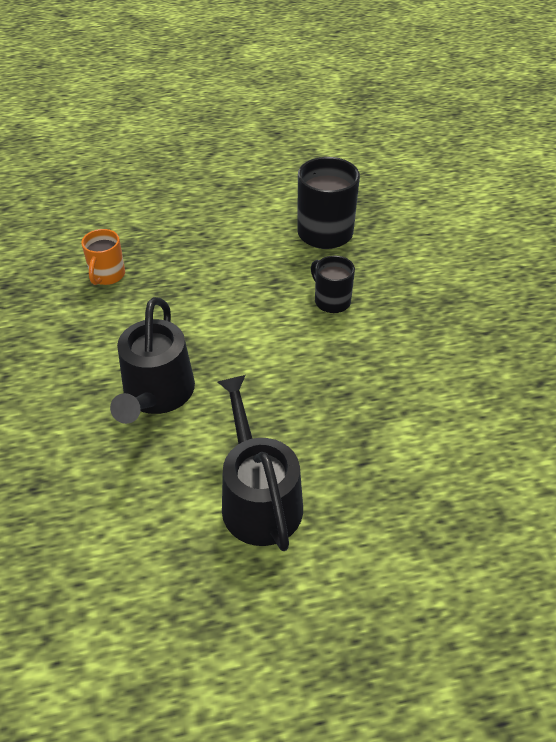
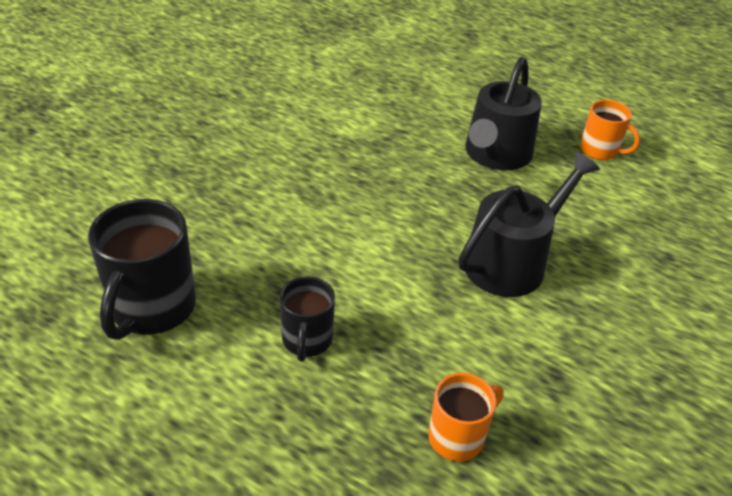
camera: 140 degrees left, 5 degrees down
(166, 592) = (600, 151): none -> orange mug
(331, 301) = (262, 234): black mug -> black mug (307, 340)

